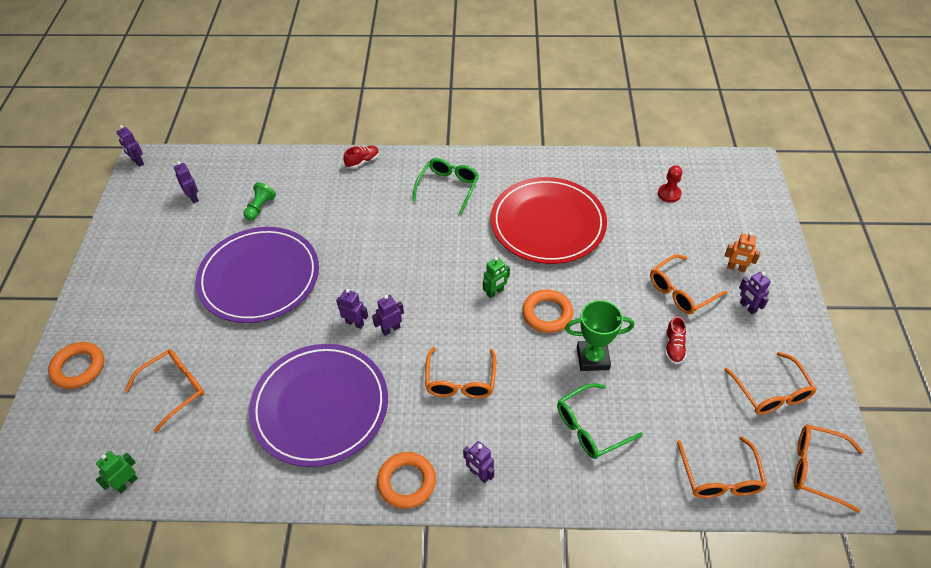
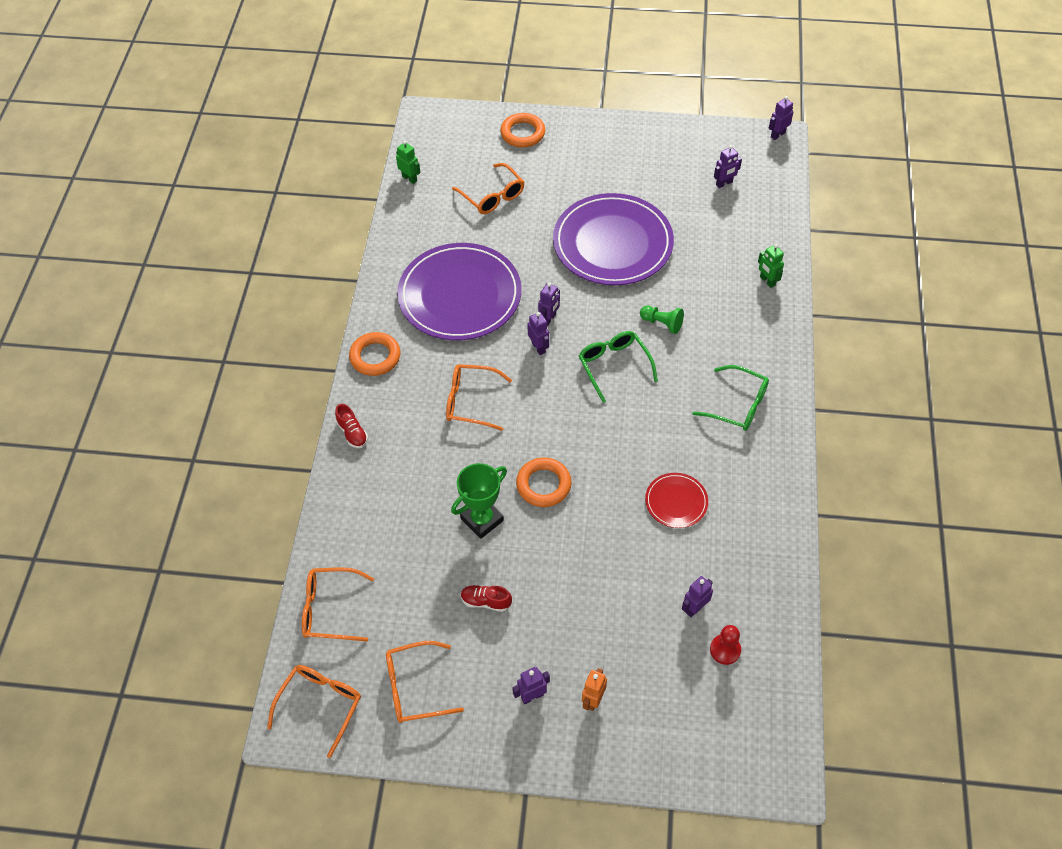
camera: 95 degrees right, 5 degrees up
(260, 207) = (708, 237): green pawn -> green pawn (662, 323)
(362, 161) = (782, 323): red shoe -> red shoe (352, 433)
(479, 474) = (372, 410): purple robot -> purple robot (695, 608)
(495, 292) = (577, 439): green robot -> green robot (767, 281)
(548, 224) = (676, 502): red plate -> red plate, size x0.45
(590, 428) = (402, 505): green glasses -> green glasses (614, 366)
(592, 358) = (482, 519): green trophy -> green trophy turned 45 degrees clockwise
(681, 291) = (562, 627): orange glasses -> none

